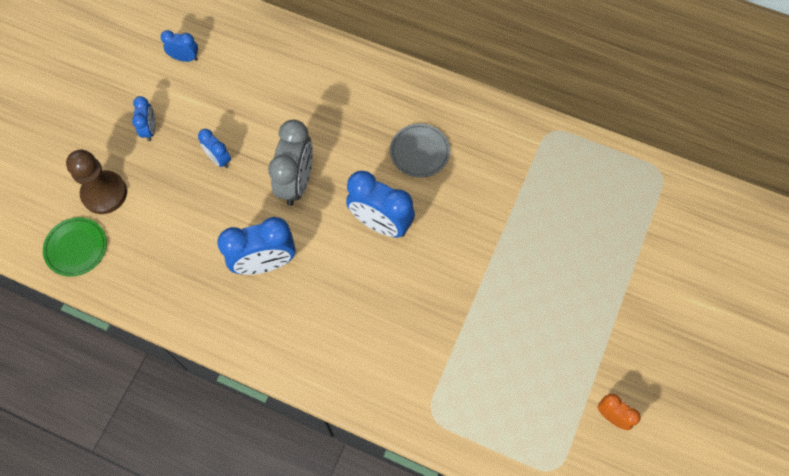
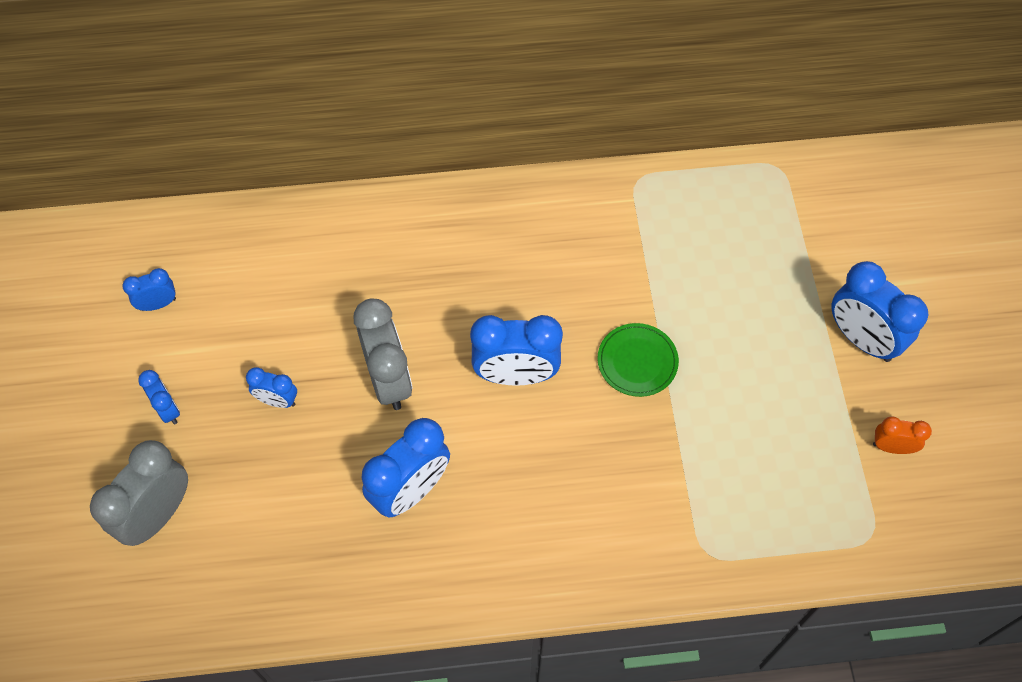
camera: 30 degrees left, 5 degrees down
(76, 248) = (163, 599): green plate -> green plate (637, 361)
(104, 193) = (158, 515): brown pawn -> grey clock
(419, 152) = (508, 273): grey plate -> none
(641, 328) = (861, 339): none -> blue clock

